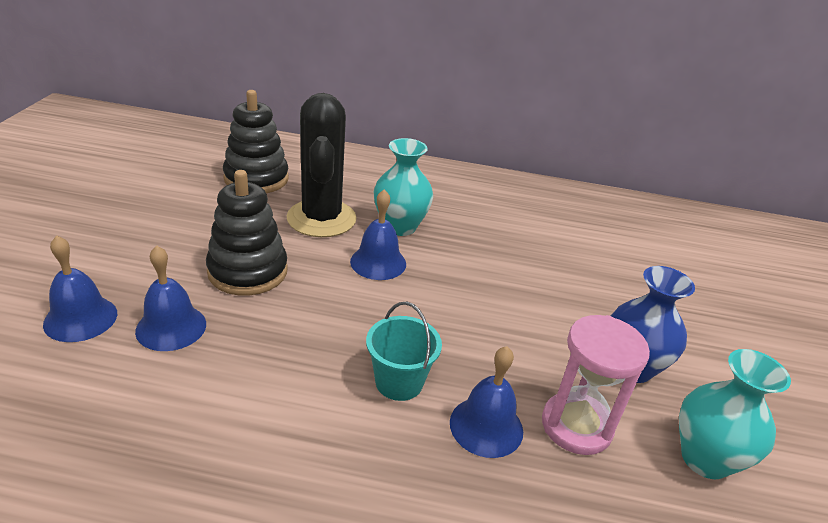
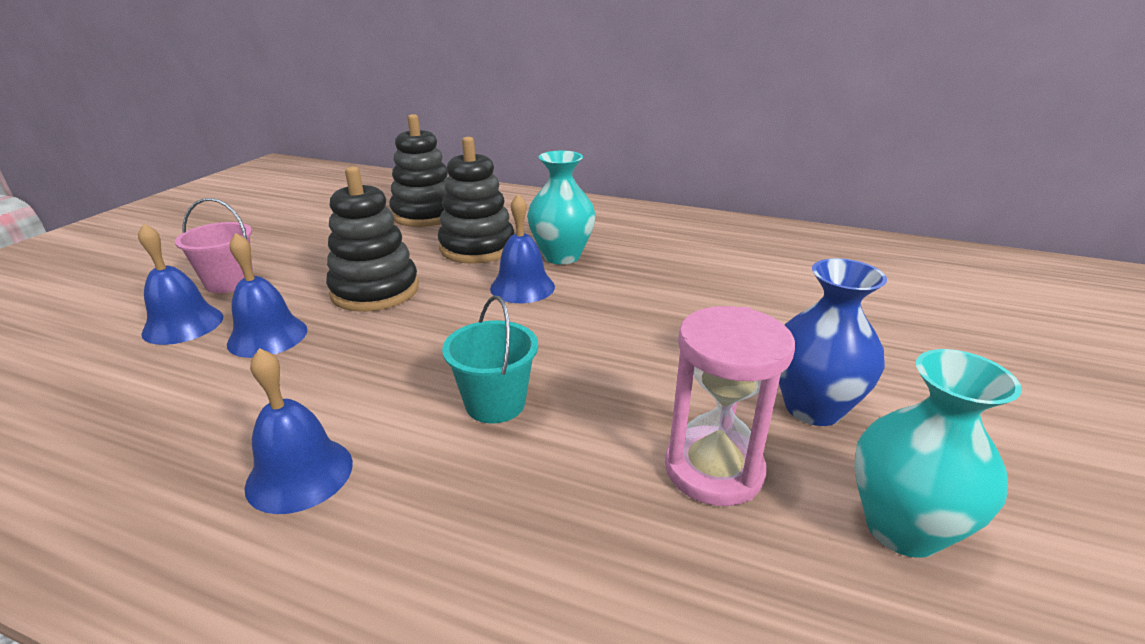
camera: 15 degrees right, 5 degrees down
(100, 267) = (229, 282): none -> pink bucket
(321, 218) = (477, 248): black cactus -> black stacking toy
(486, 426) = (587, 460): blue bell -> blue bell (300, 474)

